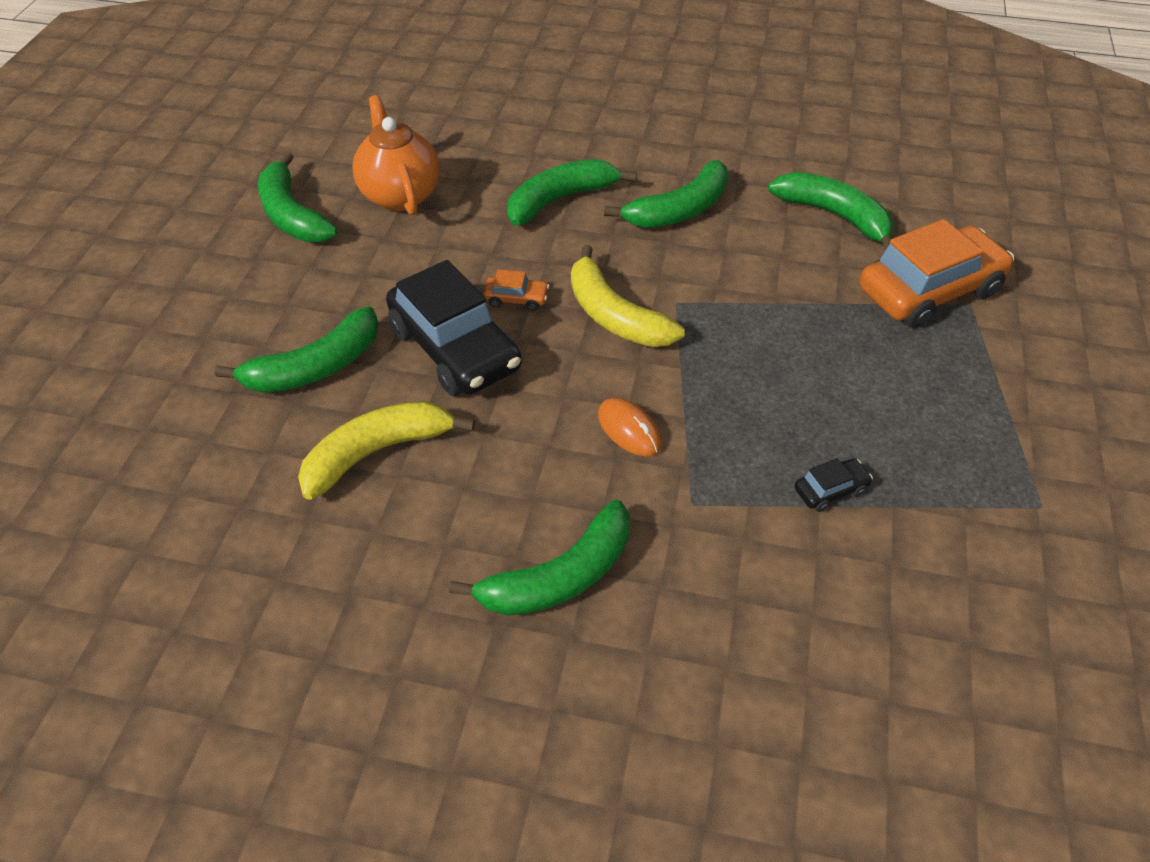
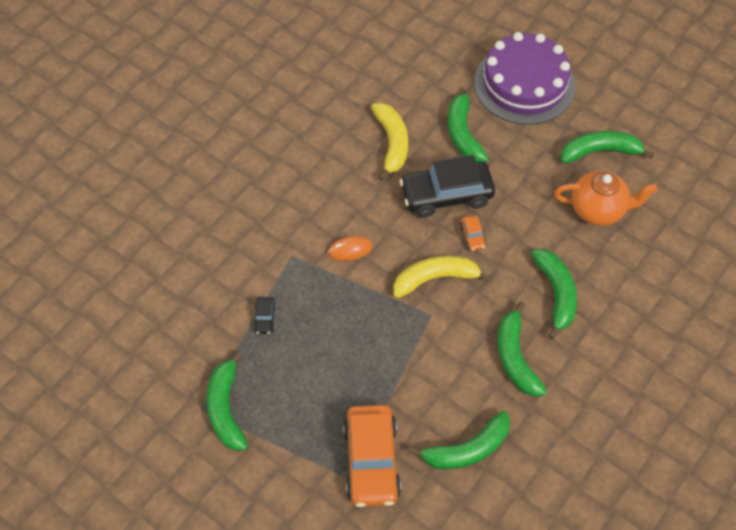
camera: 115 degrees right, 10 degrees up
(176, 324) = (524, 84): none -> purple cake
(516, 299) = (472, 236): orange car -> orange car turned 45 degrees counterclockwise
(559, 577) = (283, 188): green banana -> green banana (226, 408)

